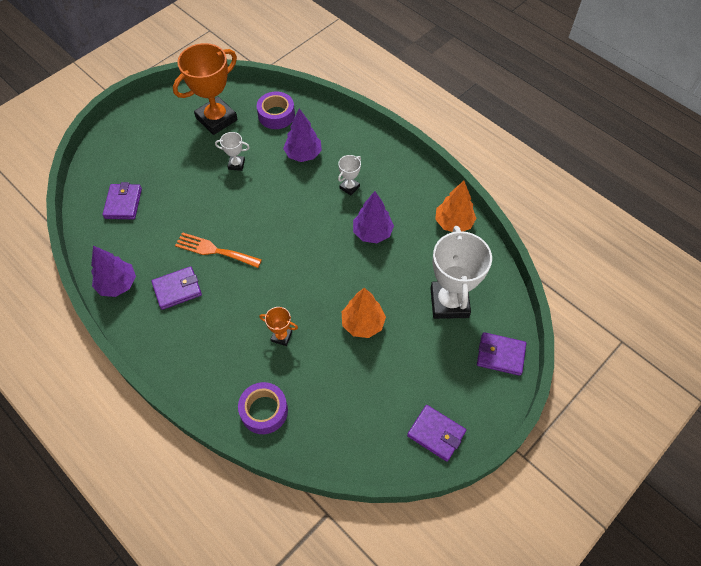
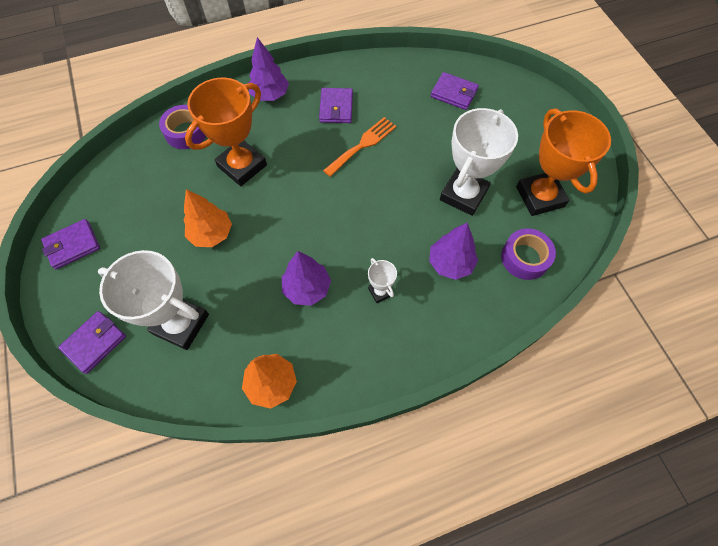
camera: 115 degrees right, 5 degrees up
(117, 284) = (365, 71): purple tree -> purple tree (270, 95)
(236, 164) = (463, 194): white trophy -> white trophy, size x2.19
(281, 336) = (242, 166): orange trophy -> orange trophy, size x2.19

